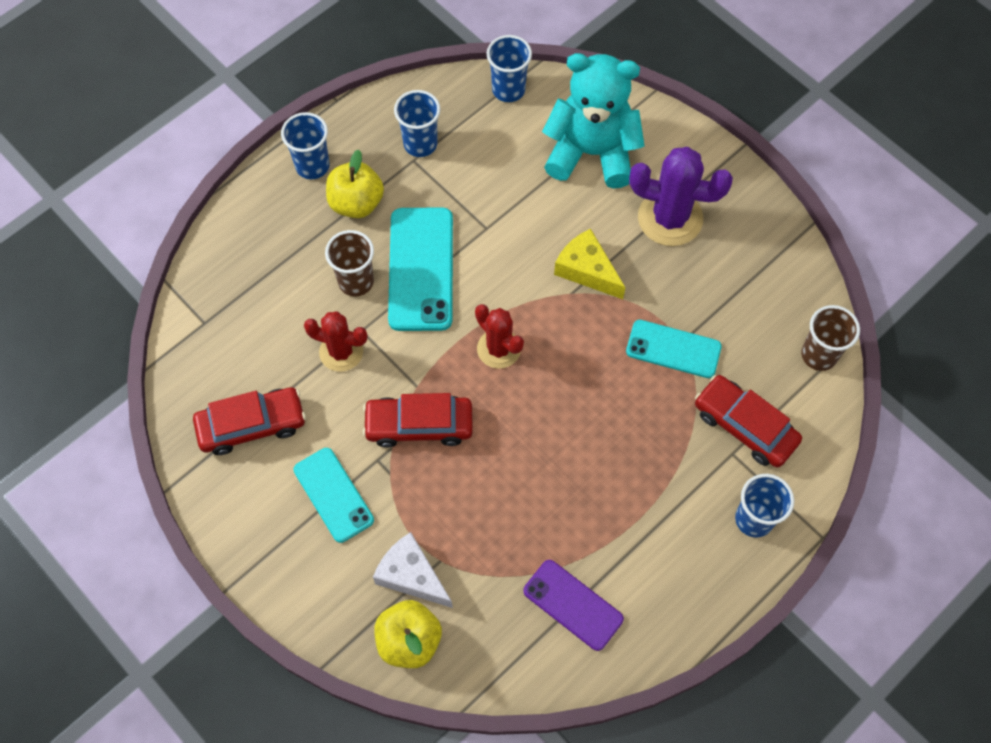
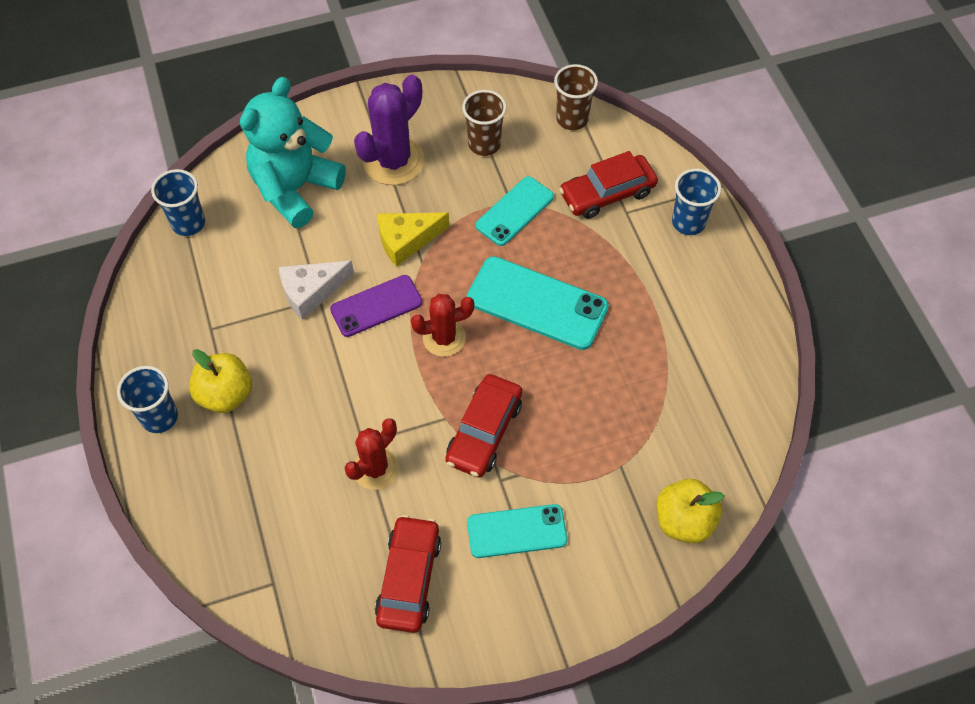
camera: 65 degrees left, 5 degrees down
(356, 281) = (309, 427): brown cup -> brown cup (484, 144)
(411, 575) = (624, 495): white cheese -> white cheese (311, 292)
(420, 144) = (197, 316): blue cup -> none
(421, 269) = (329, 368): turquoise phone -> turquoise phone (537, 303)
(573, 605) = (705, 379): purple phone -> purple phone (376, 306)

